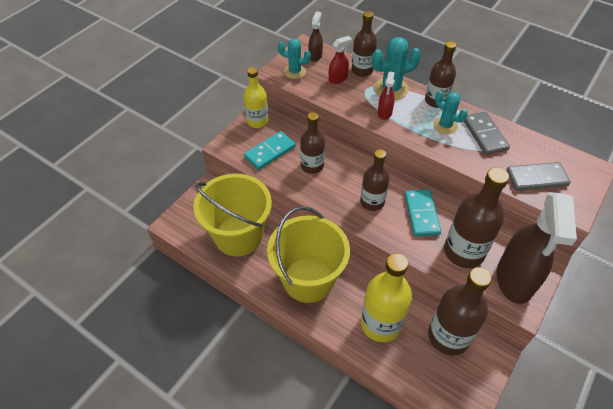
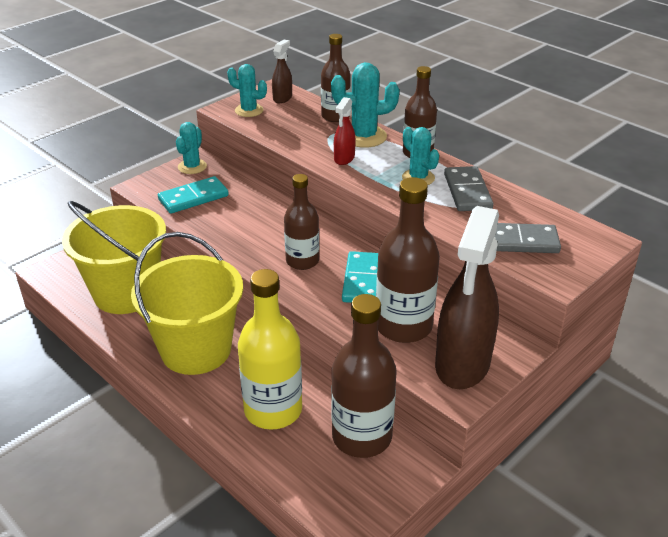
camera: 10 degrees right, 15 degrees down
(257, 121) = (192, 167): yellow bottle -> turquoise cactus
(312, 166) = (241, 217): brown bottle -> none
(338, 79) = (300, 121): red spray bottle -> none

